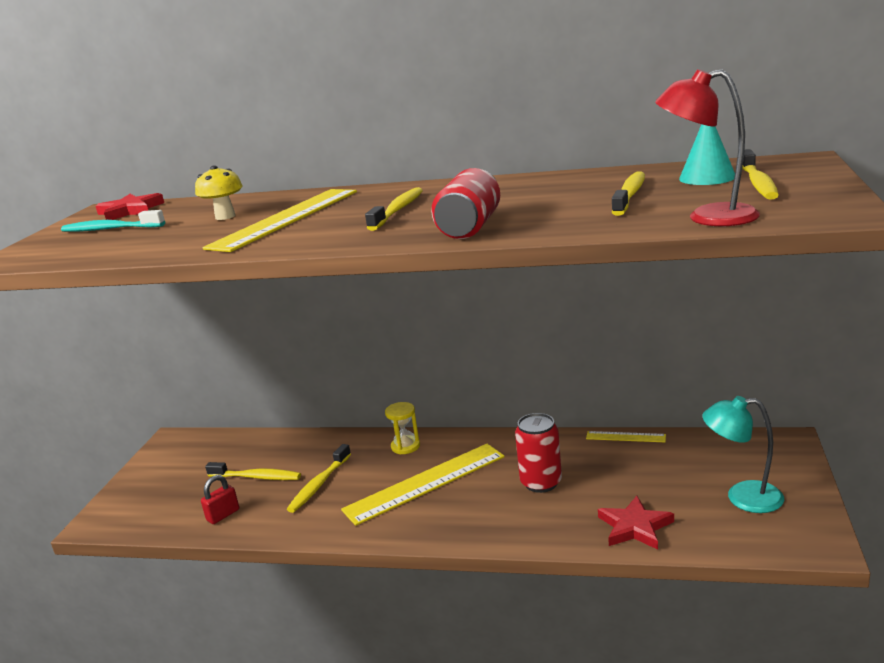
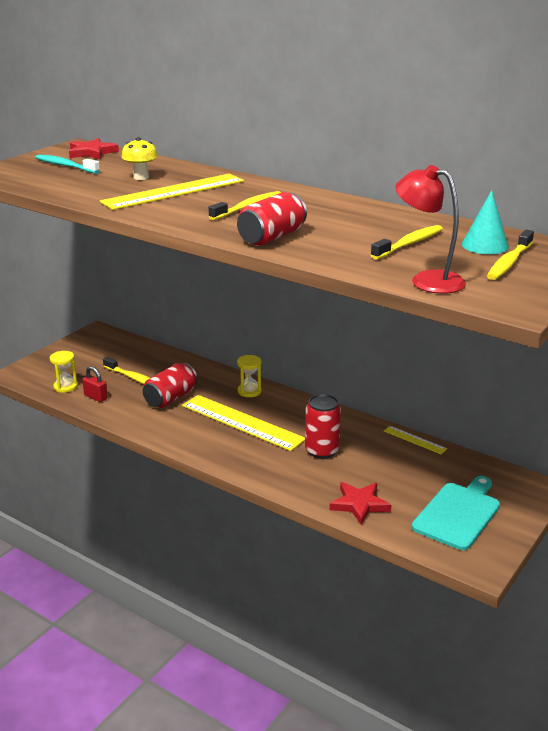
camera: 20 degrees right, 5 degrees up
(174, 516) = (65, 387): none -> yellow hourglass
(223, 515) = (96, 397): red padlock -> red padlock turned 60 degrees clockwise
(319, 484) = (170, 398): yellow toothbrush -> red can
(425, 483) = (242, 422): yellow ruler -> yellow ruler turned 45 degrees clockwise
(742, 497) = (458, 513): turquoise lamp -> turquoise cutting board

